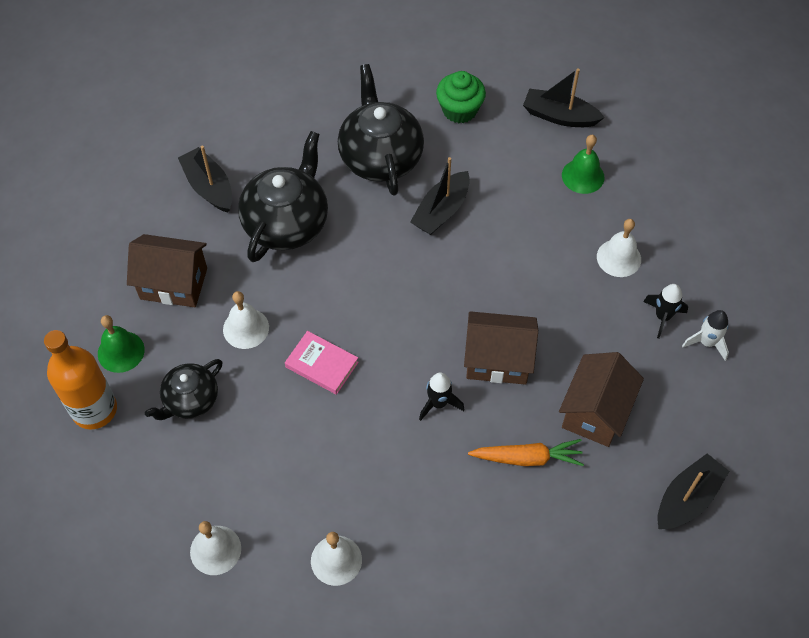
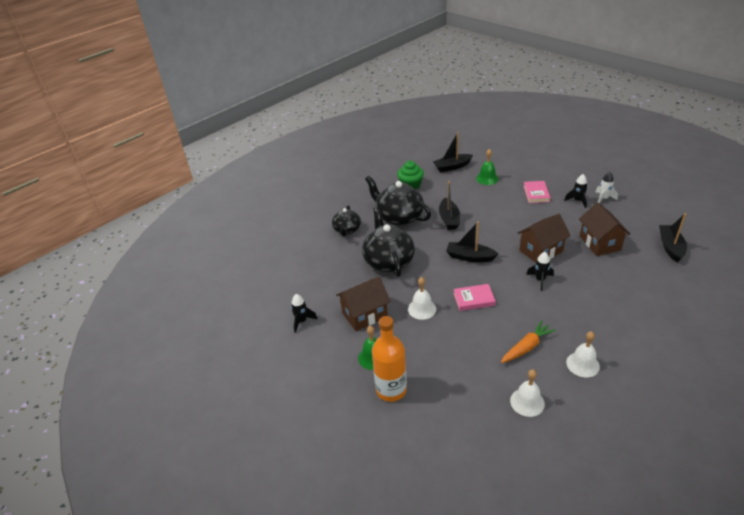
camera: 35 degrees left, 20 degrees down
(98, 236) = (302, 321): none -> black rocket
(190, 400) = (433, 352): black teapot -> black teapot (347, 230)
(209, 187) = (334, 270): black boat -> black boat (470, 257)
(527, 458) = (599, 274): orange carrot -> orange carrot (527, 347)
(618, 258) = (536, 194): white bell -> pink book

